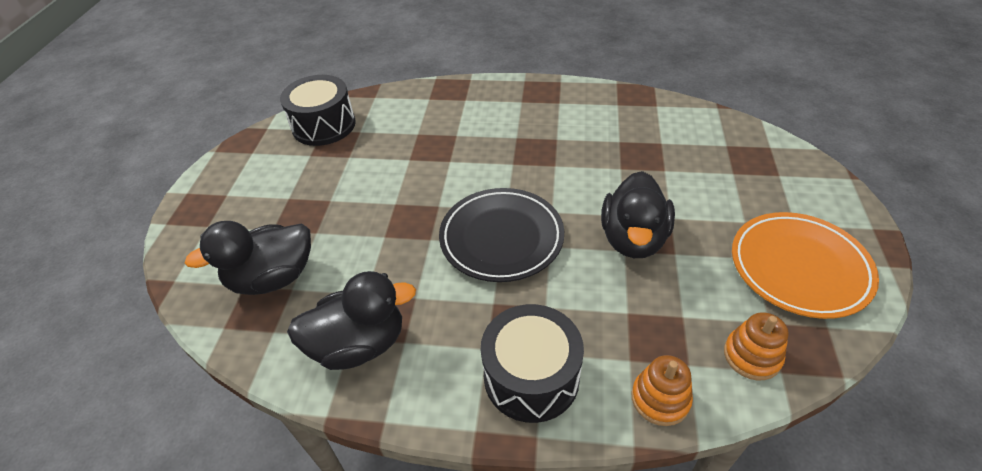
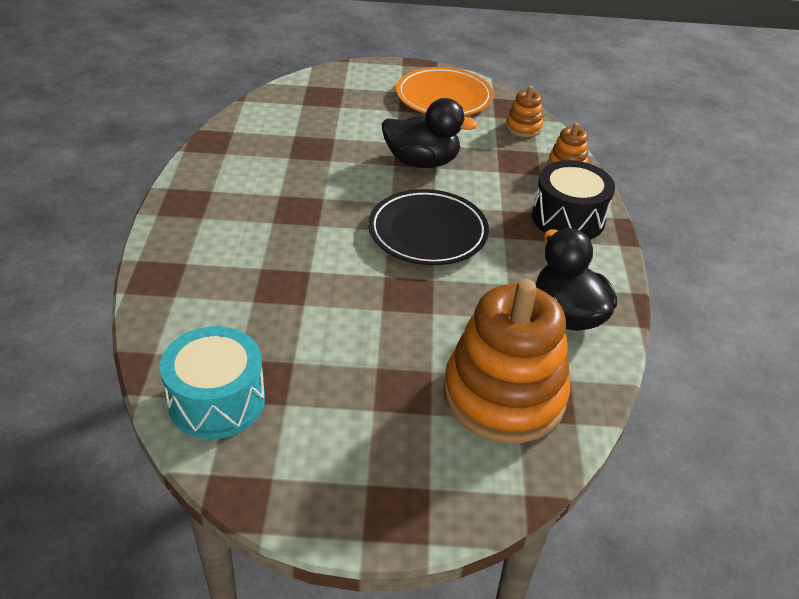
camera: 100 degrees left, 5 degrees down
(273, 278) = (504, 395): black duck -> orange stacking toy
(324, 125) = (217, 400): black drum -> turquoise drum

